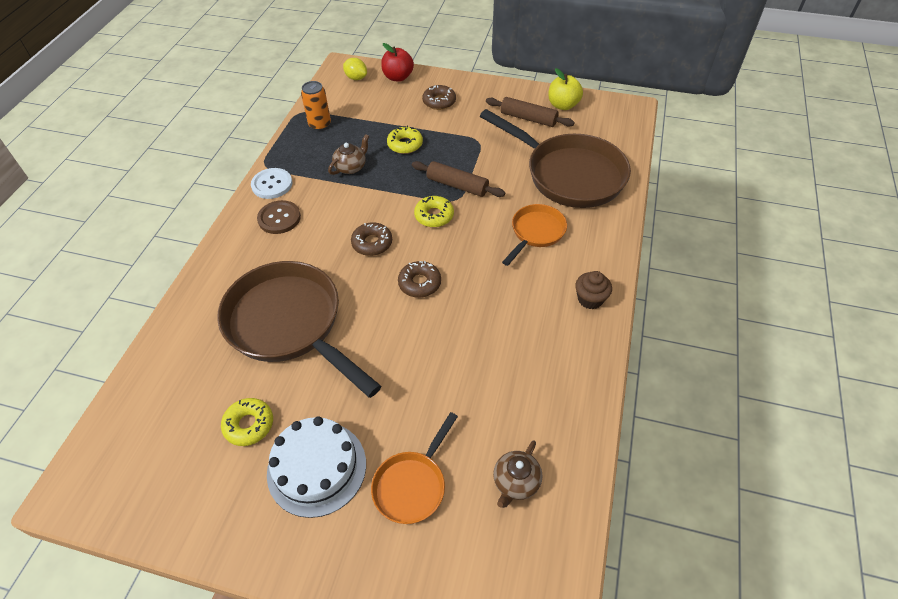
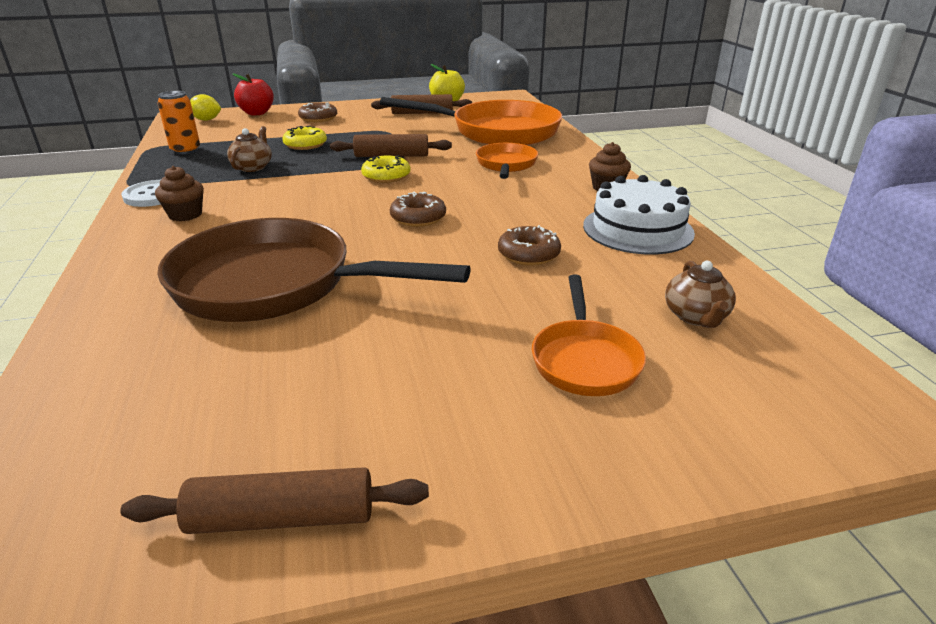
camera: 30 degrees left, 20 degrees down
(196, 517) = (282, 518): none -> brown rolling pin
(249, 425) = (292, 386): yellow donut -> none
(279, 218) = (185, 215): brown button -> brown cupcake
(317, 468) = (439, 390): white cake -> white cake (637, 229)
(372, 243) = (330, 206): brown donut -> brown donut (528, 254)
(568, 174) = (497, 132): brown pan -> orange pan

